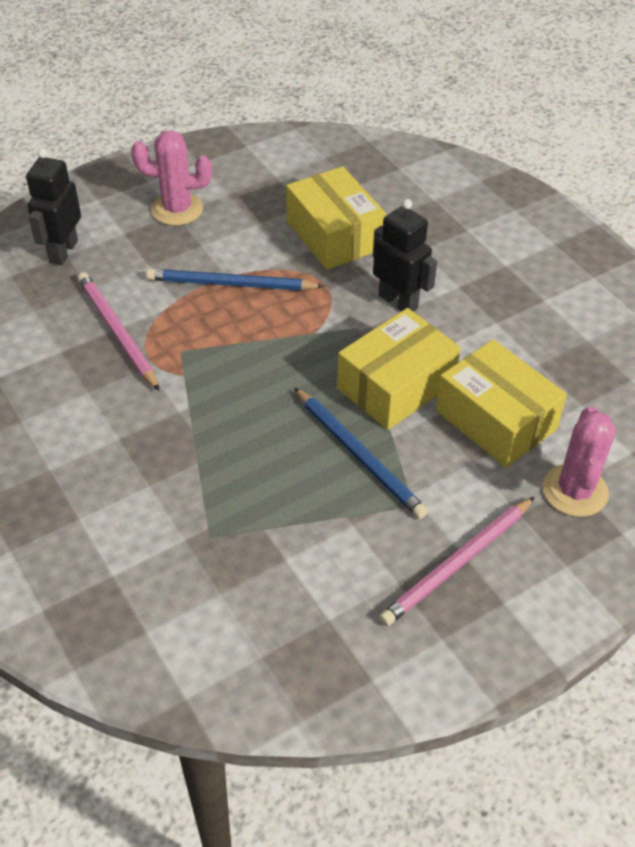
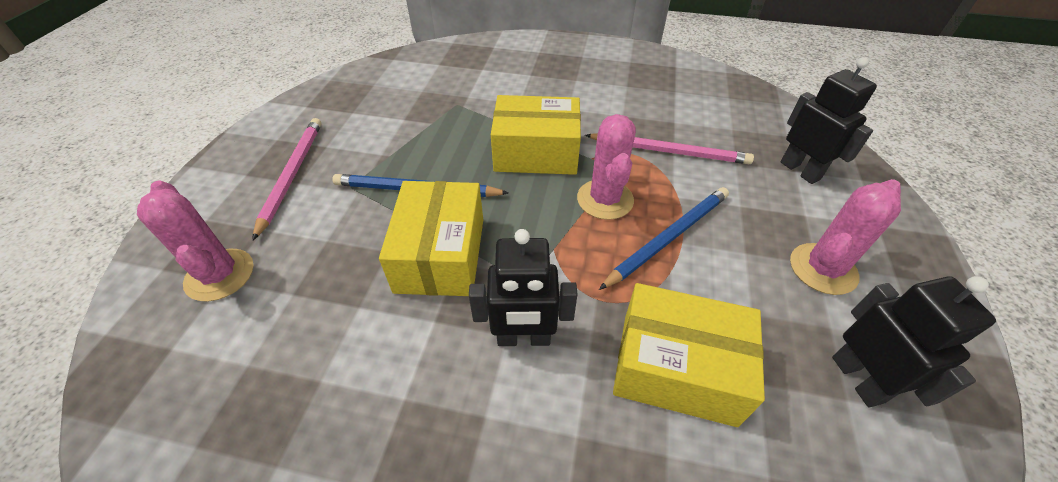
camera: 135 degrees right, 0 degrees up
(228, 336) = (605, 199): none -> pink cactus
(256, 175) = (858, 379): none -> black robot
(495, 420) = (329, 287): yellow box -> yellow box (536, 152)

